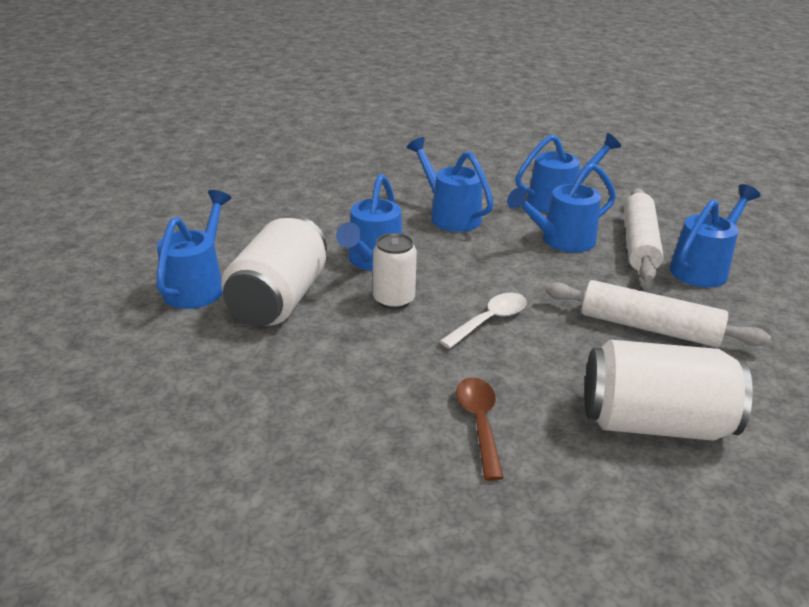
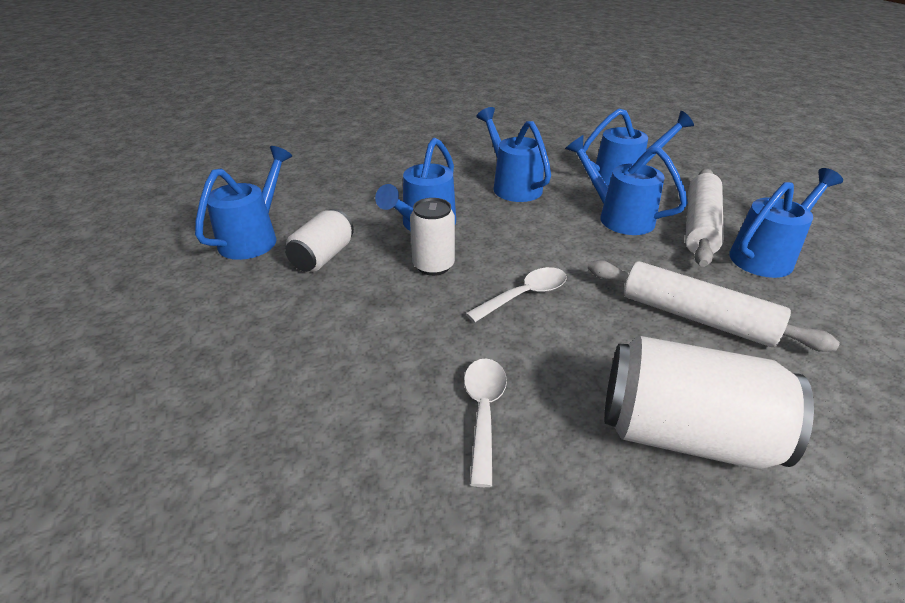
camera: 10 degrees right, 5 degrees up
(279, 299) = (323, 257): white can -> white can, size x0.59
(479, 423) = (483, 412): brown spoon -> white spoon
(562, 241) = (619, 217): blue watering can -> blue watering can turned 60 degrees clockwise

